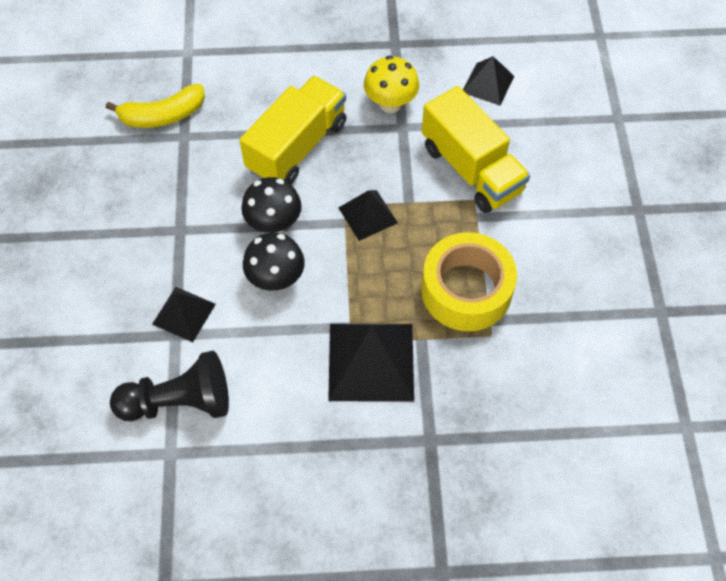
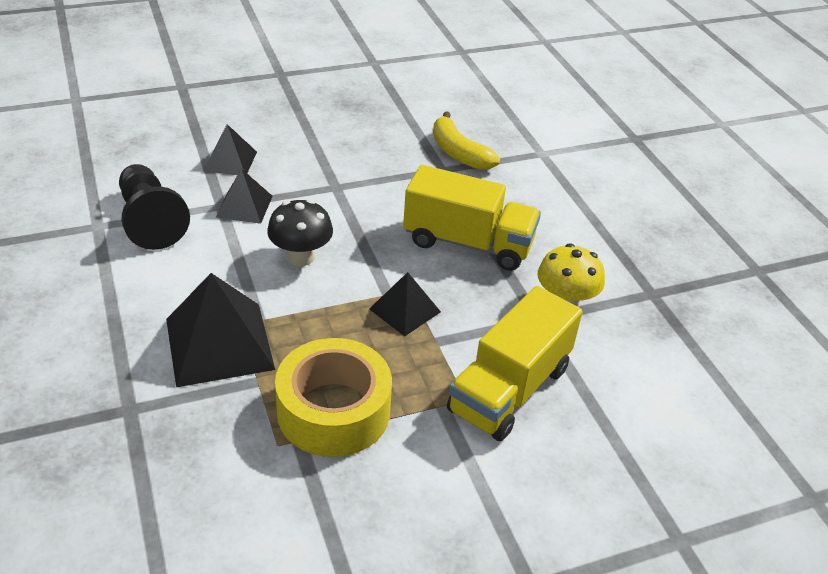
camera: 70 degrees right, 20 degrees down
(274, 224) = (366, 244): black mushroom -> none
(488, 84) = (647, 386): black pyramid -> black pyramid (230, 161)

